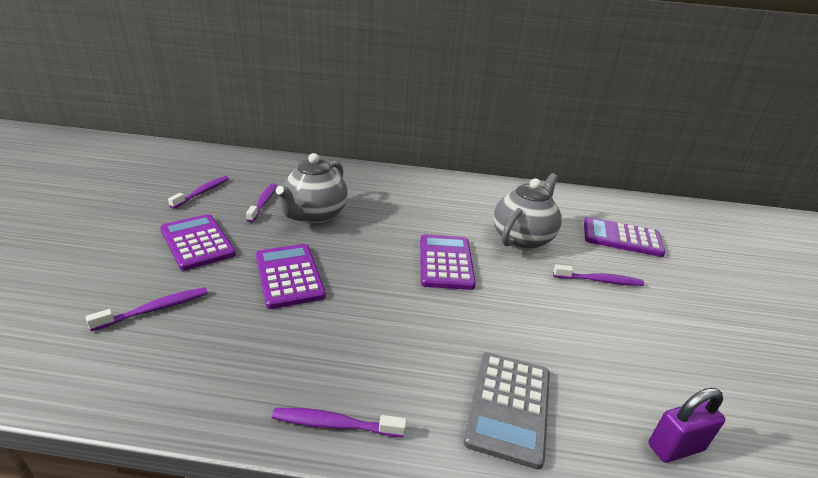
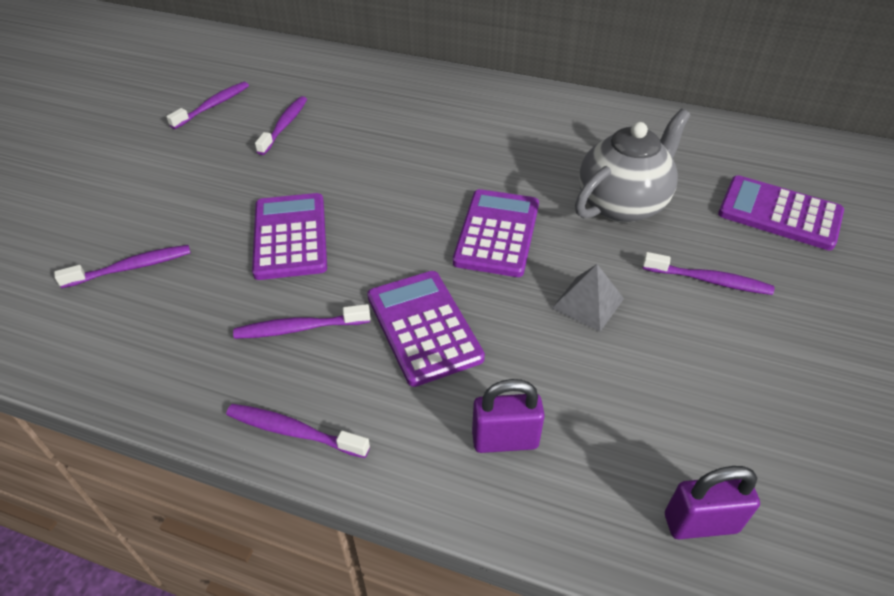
camera: 15 degrees right, 15 degrees up
(197, 242) = (193, 180): purple calculator -> purple calculator (423, 327)
(315, 215) = (345, 149): grey teapot -> none
(315, 341) = (299, 328): none -> purple toothbrush
(509, 406) = (505, 440): grey calculator -> purple padlock
(527, 302) = (588, 303): none -> grey pyramid

